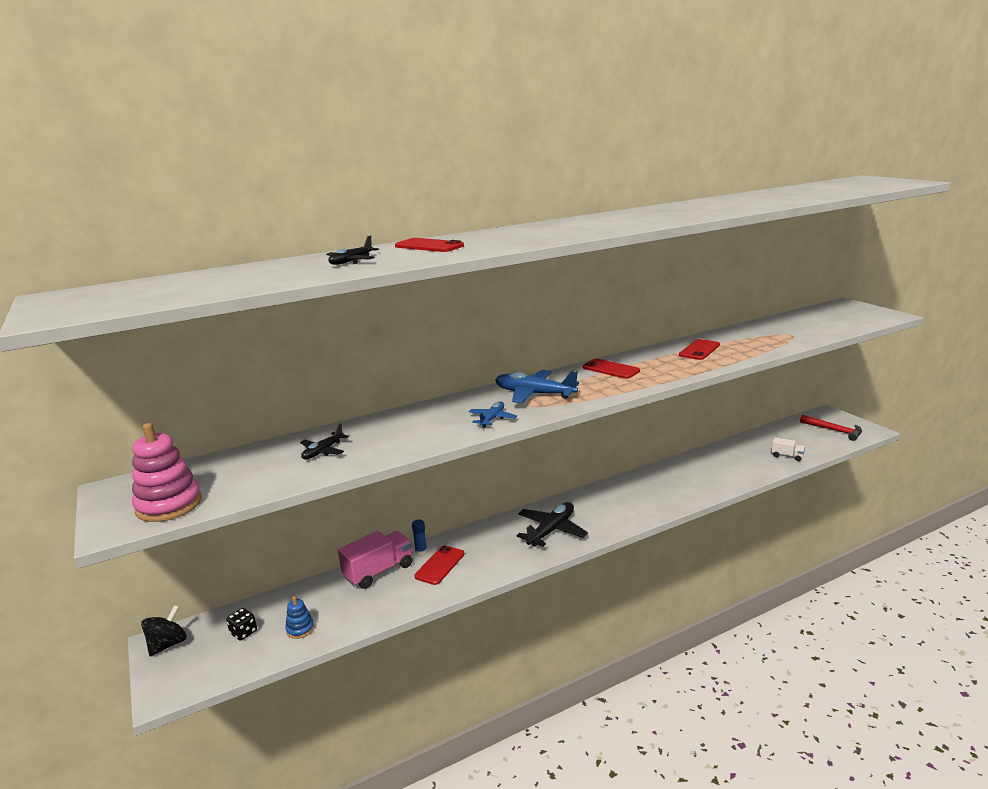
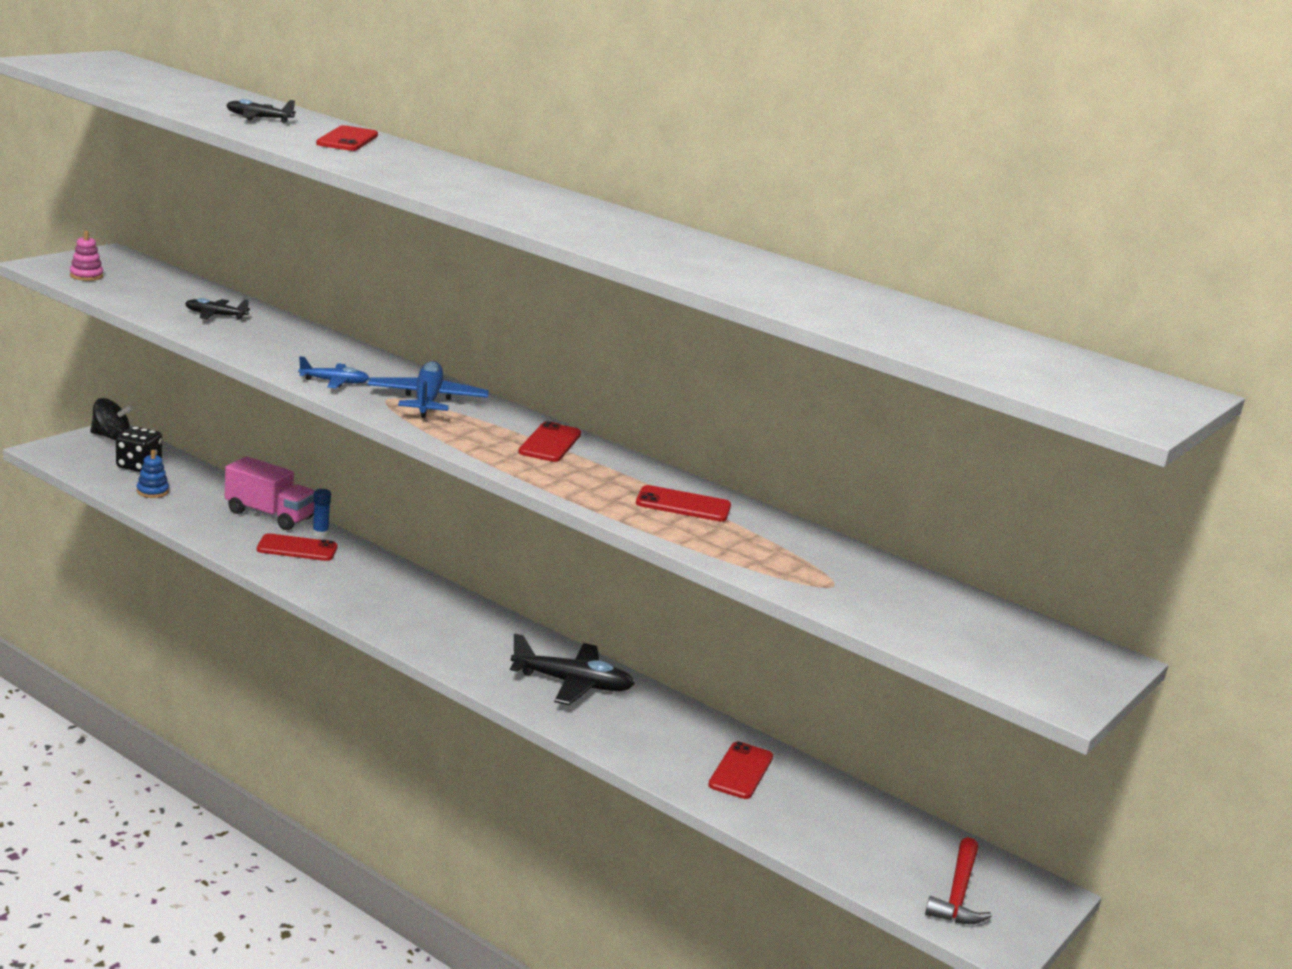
camera: 60 degrees right, 0 degrees up
(169, 505) = (86, 276): pink stacking toy -> pink stacking toy, size x0.53
(243, 632) = (139, 466): black dice -> black dice, size x1.52
(551, 530) = (412, 613): black plane -> black plane (573, 684)
(738, 459) = (741, 771): none -> red phone
(787, 456) = (790, 825): white truck -> none

